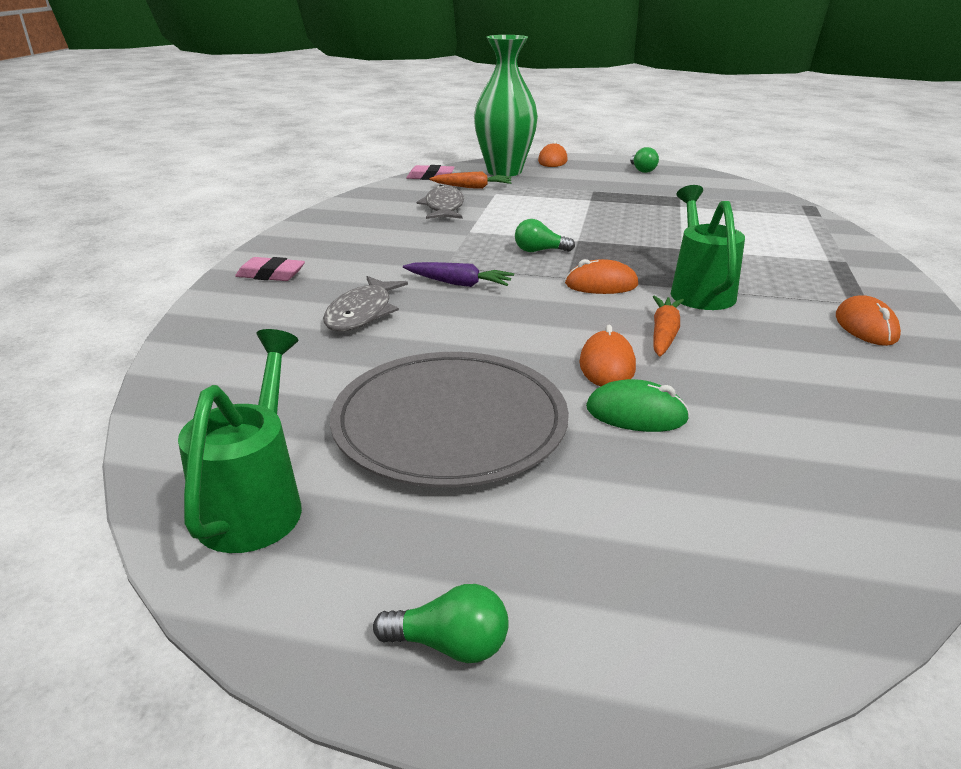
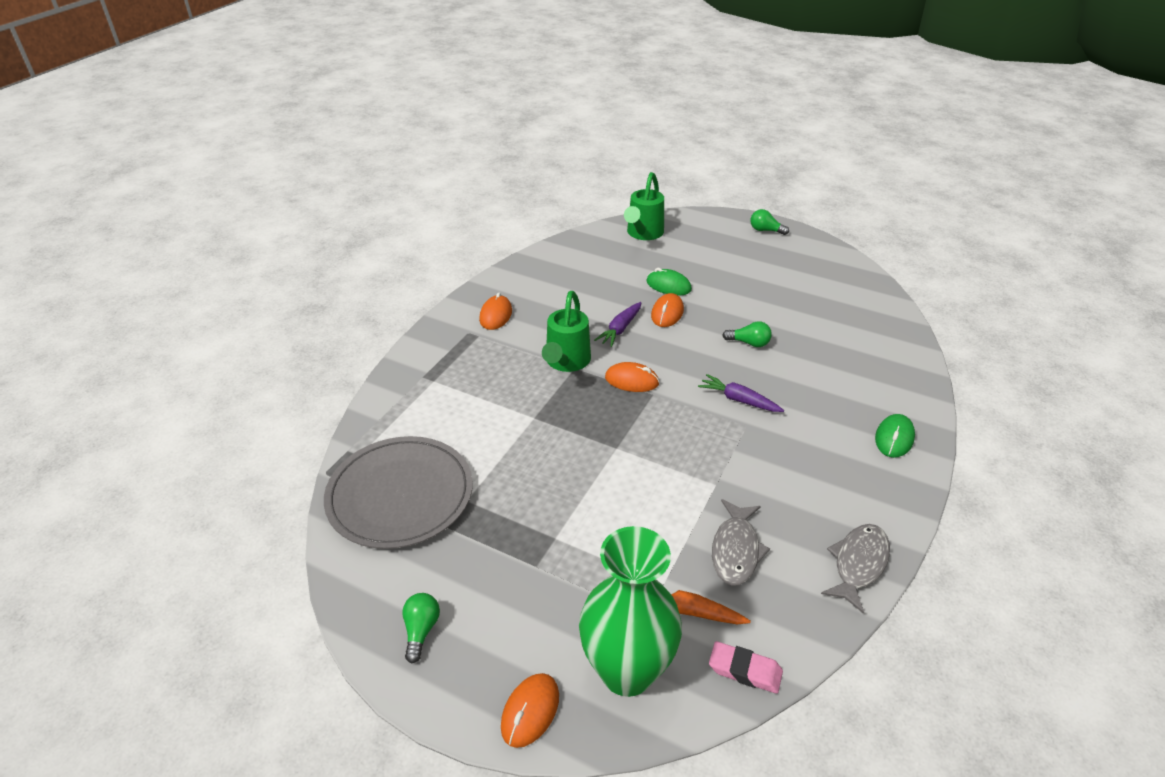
camera: 165 degrees left, 10 degrees up
(256, 501) = (838, 275): green watering can -> green watering can (643, 234)
(271, 275) = (894, 438): pink eraser -> green mouse
(362, 313) = (810, 378): grey fish -> grey fish (858, 564)
(450, 423) = (758, 294): grey plate -> grey plate (400, 495)
(539, 251) = (660, 435): green light bulb -> green light bulb (749, 343)
(664, 334) = (620, 329): orange carrot -> purple carrot

